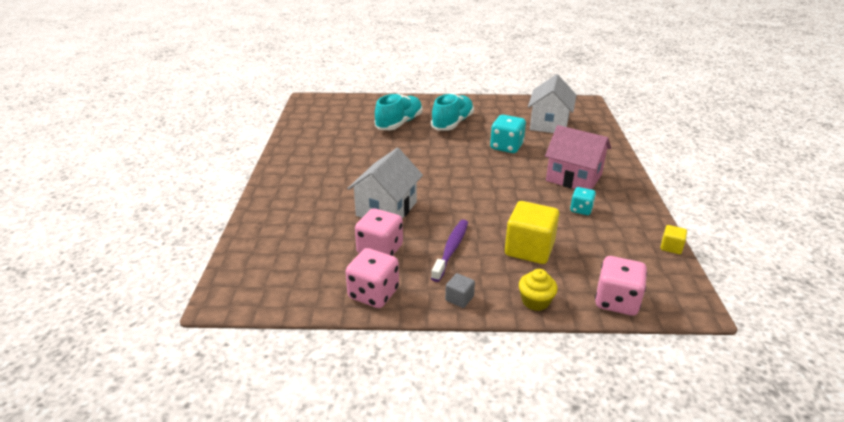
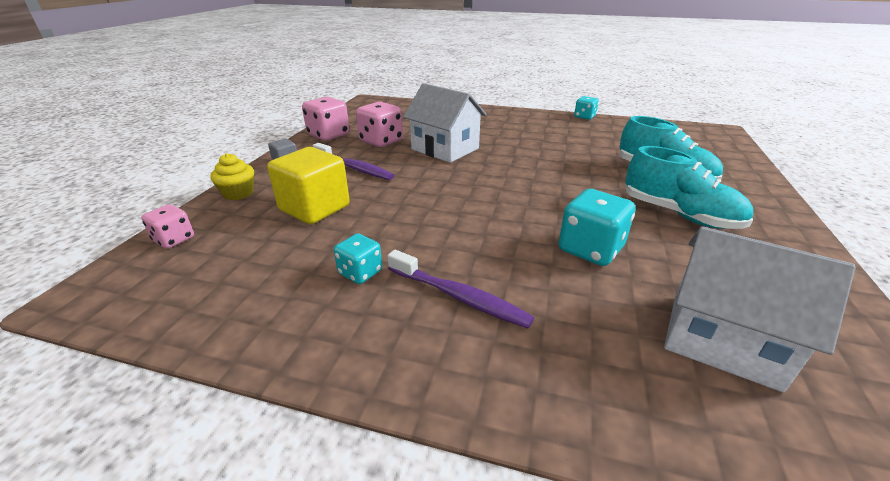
camera: 105 degrees right, 0 degrees up
(281, 147) = (584, 117): none -> turquoise dice
(573, 178) = (459, 297): pink house -> purple toothbrush
(616, 301) = (174, 239): pink dice -> pink dice, size x0.60
(671, 247) = (188, 338): yellow cube -> none

